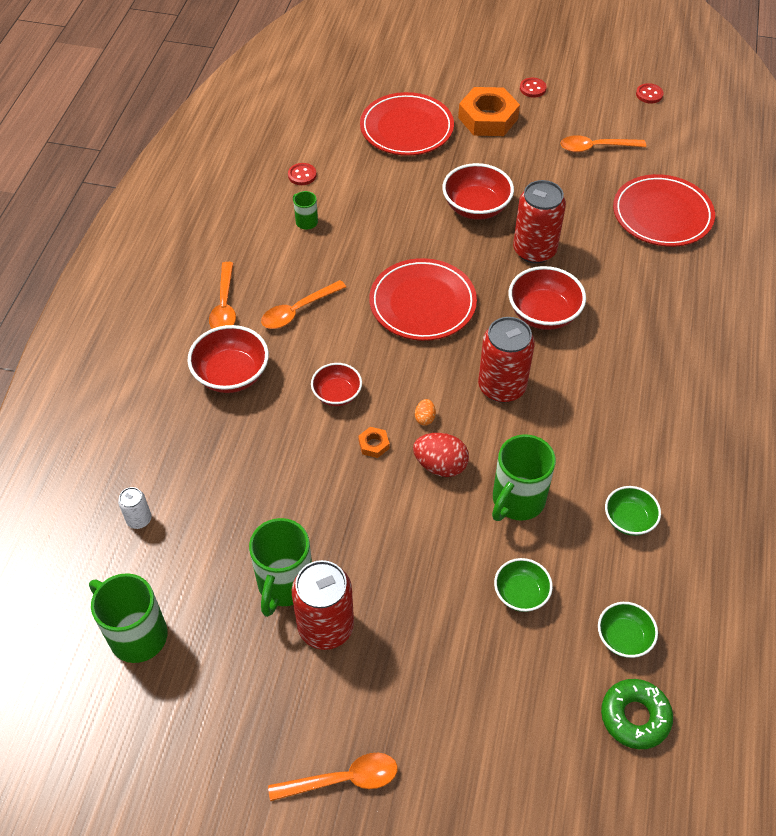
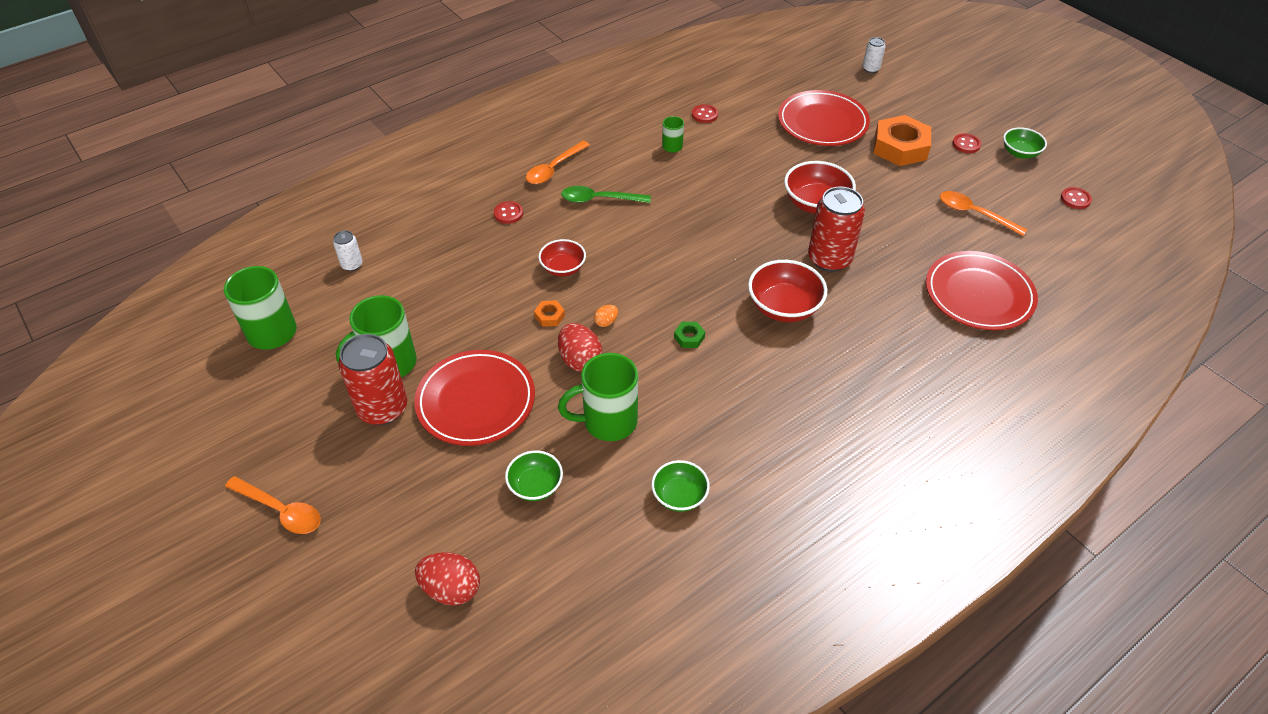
camera: 40 degrees right, 5 degrees down
(231, 374) = (508, 214): red bowl -> red button
(298, 311) = (599, 199): orange spoon -> green spoon
(394, 55) = (871, 69): none -> white can
(422, 303) = (695, 245): red plate -> red plate (476, 401)
(502, 387) = (689, 337): red can -> green nut
(551, 723) = (451, 589): none -> red egg
(623, 638) = (575, 575): green bowl -> green bowl (1020, 153)
(635, 717) = (517, 636): green donut -> none

